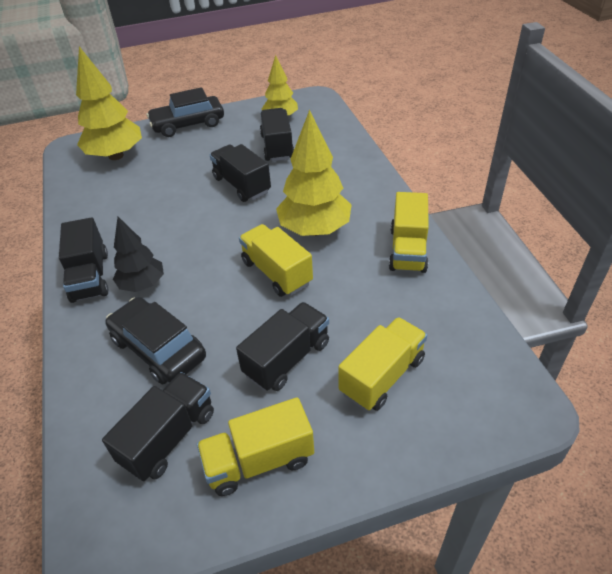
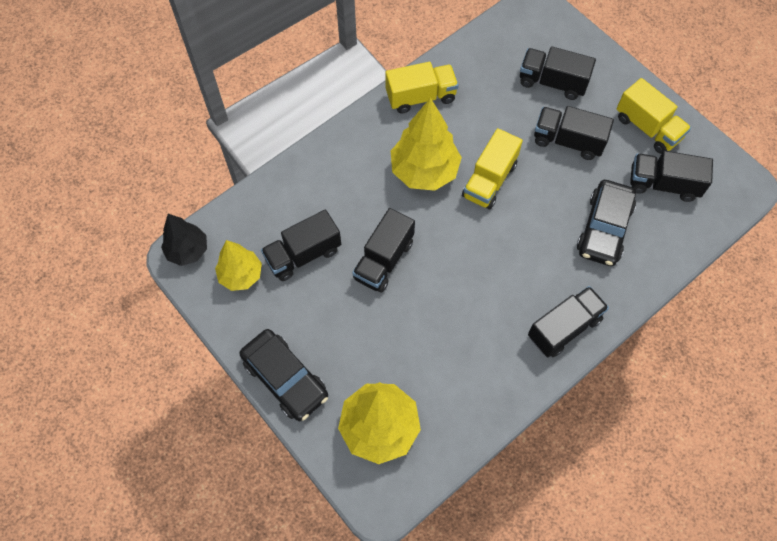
camera: 115 degrees left, 20 degrees up
(142, 284) = (551, 277): black tree -> black tree (188, 250)
(382, 376) = (552, 82): yellow truck -> black truck

